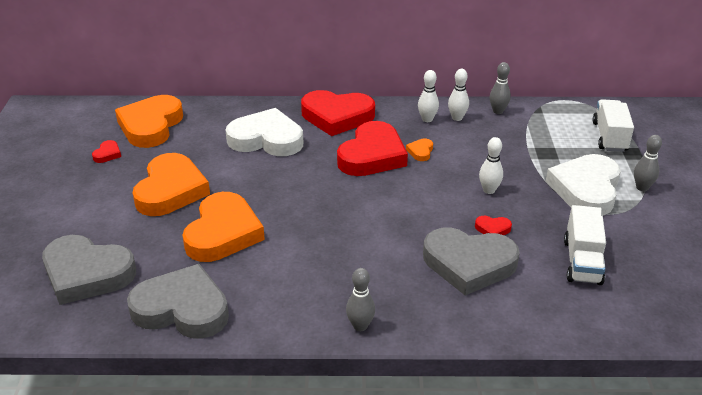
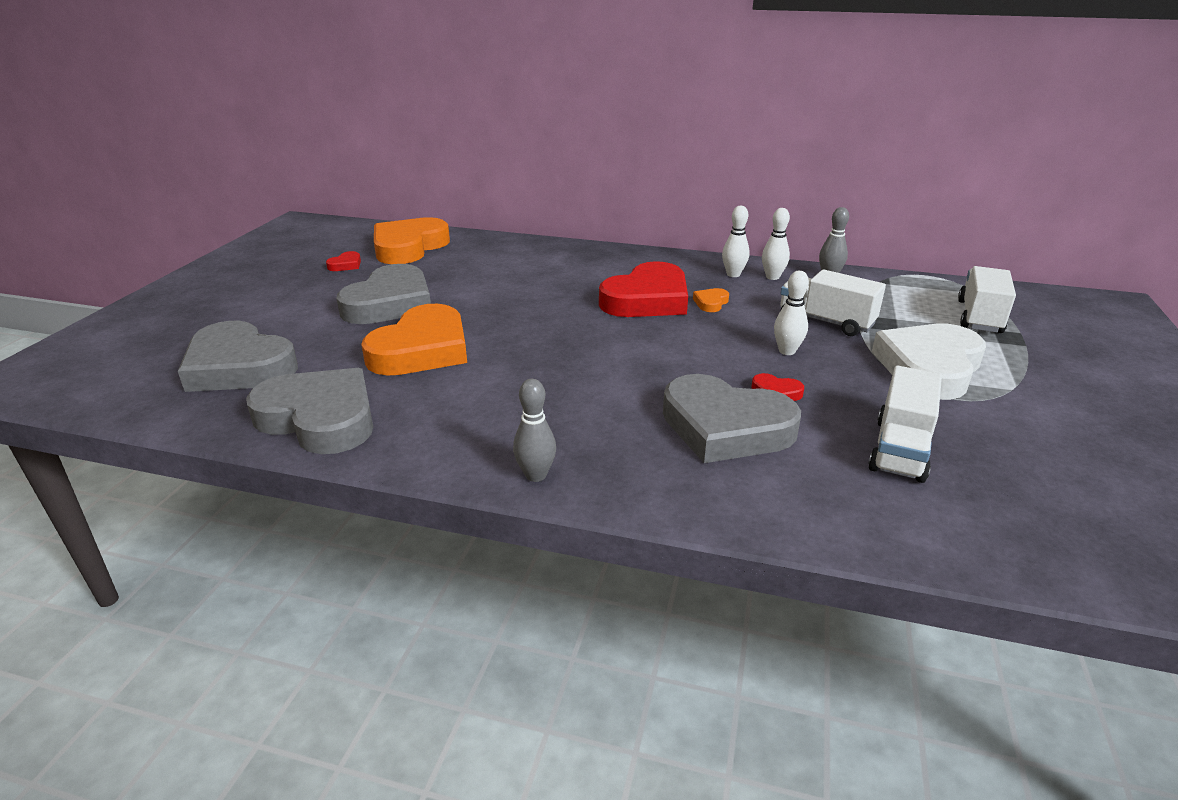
camera: 15 degrees right, 5 degrees down
(171, 190) = (390, 303): orange heart -> grey heart
(266, 139) = (528, 271): white heart -> none
(337, 116) = (623, 261): red heart -> none
(507, 157) = (825, 321): none -> white truck
(642, 187) = (1017, 376): grey bowling pin -> none

